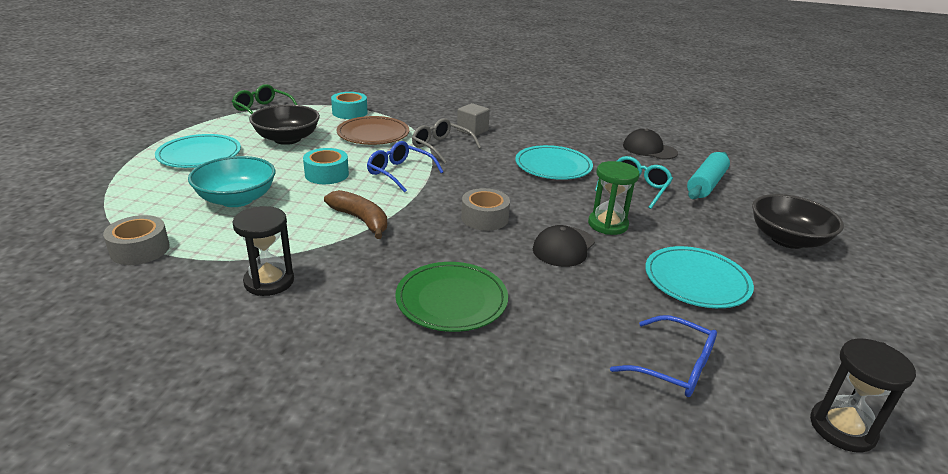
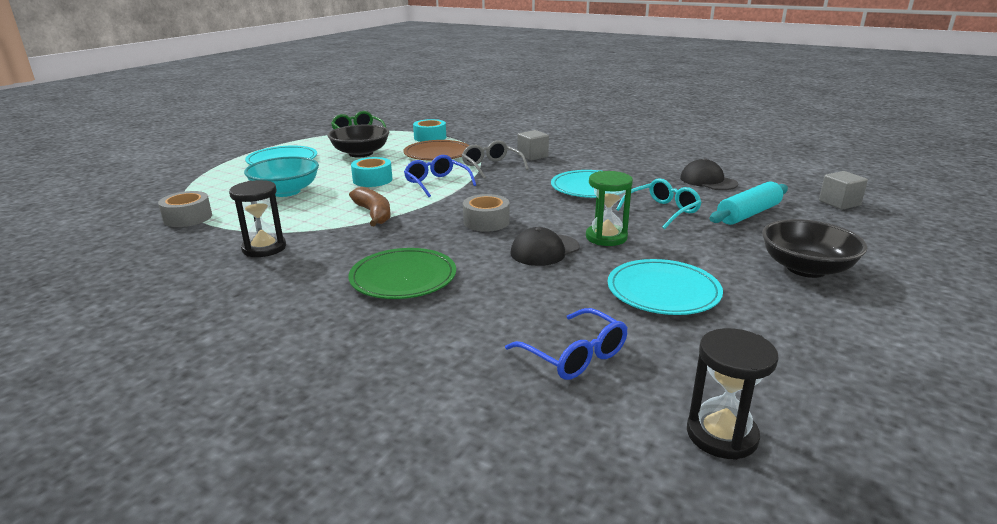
camera: 20 degrees right, 5 degrees down
(766, 165) = (839, 203): none -> grey cube

